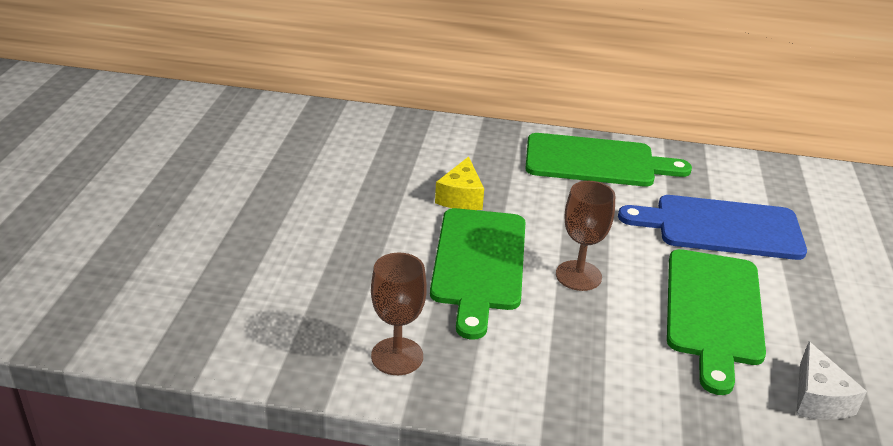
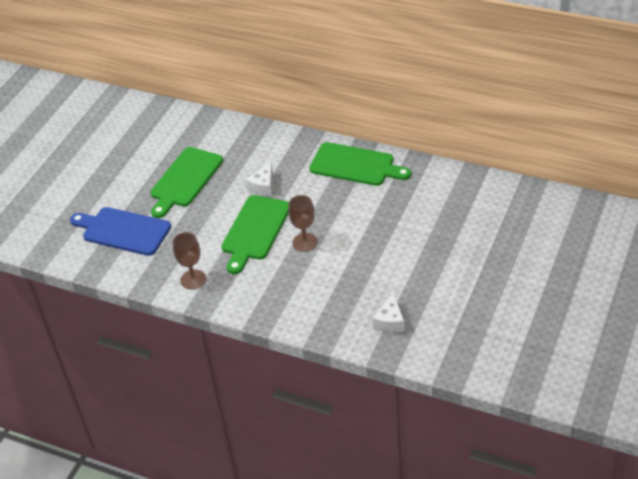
camera: 20 degrees right, 10 degrees up
(461, 197) = (263, 186): yellow cheese -> white cheese
(714, 311) = (366, 269): green cutting board -> green cutting board (185, 180)
(721, 227) = (404, 217): blue cutting board -> blue cutting board (123, 231)

